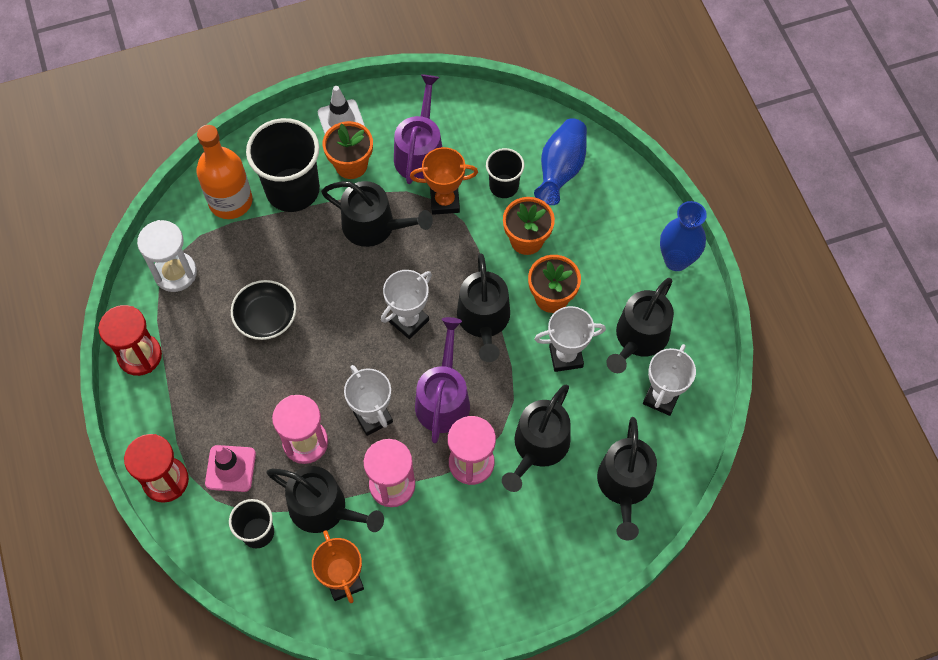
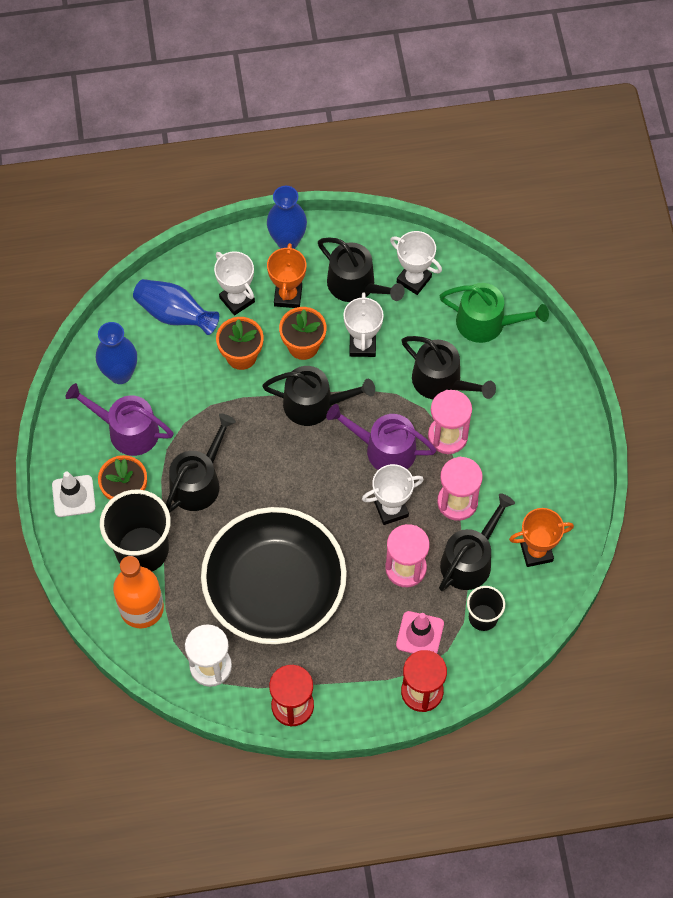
camera: 80 degrees left, 0 degrees up
(266, 317) = (275, 588): black bowl -> black bowl, size x2.31
(409, 321) = (303, 466): white trophy -> white trophy (237, 300)
(444, 201) = (186, 417): orange trophy -> orange trophy (288, 296)
(482, 134) = (120, 374): none -> blue vase
(504, 186) = (181, 365): black cup -> none
(624, 485) = (487, 323): black watering can -> green watering can

